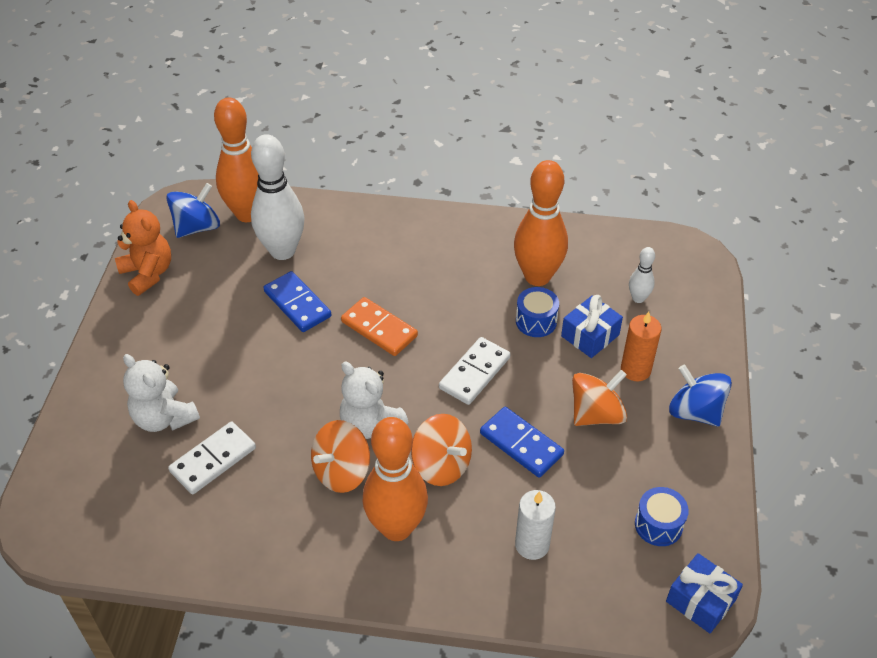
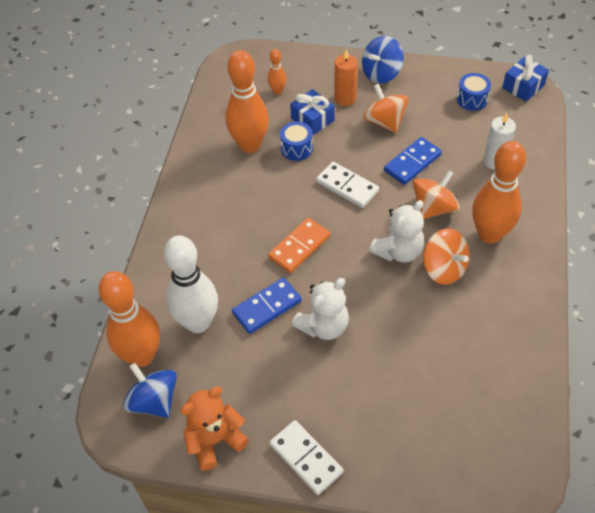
camera: 85 degrees left, 5 degrees up
(164, 418) = (396, 402): white teddy bear -> white teddy bear (323, 326)
(213, 460) = (438, 359): white domino -> white domino (305, 458)
(638, 298) = (277, 91): white bowling pin -> orange bowling pin

